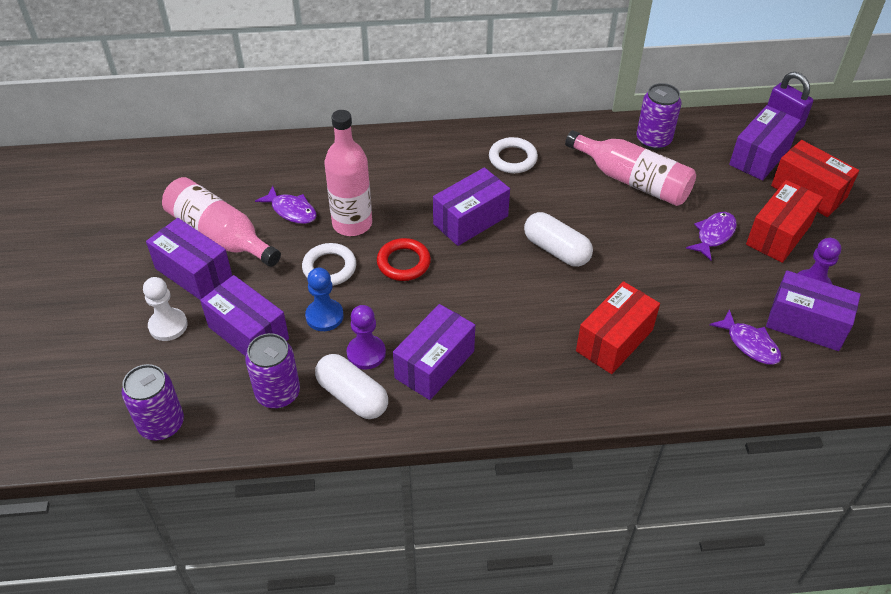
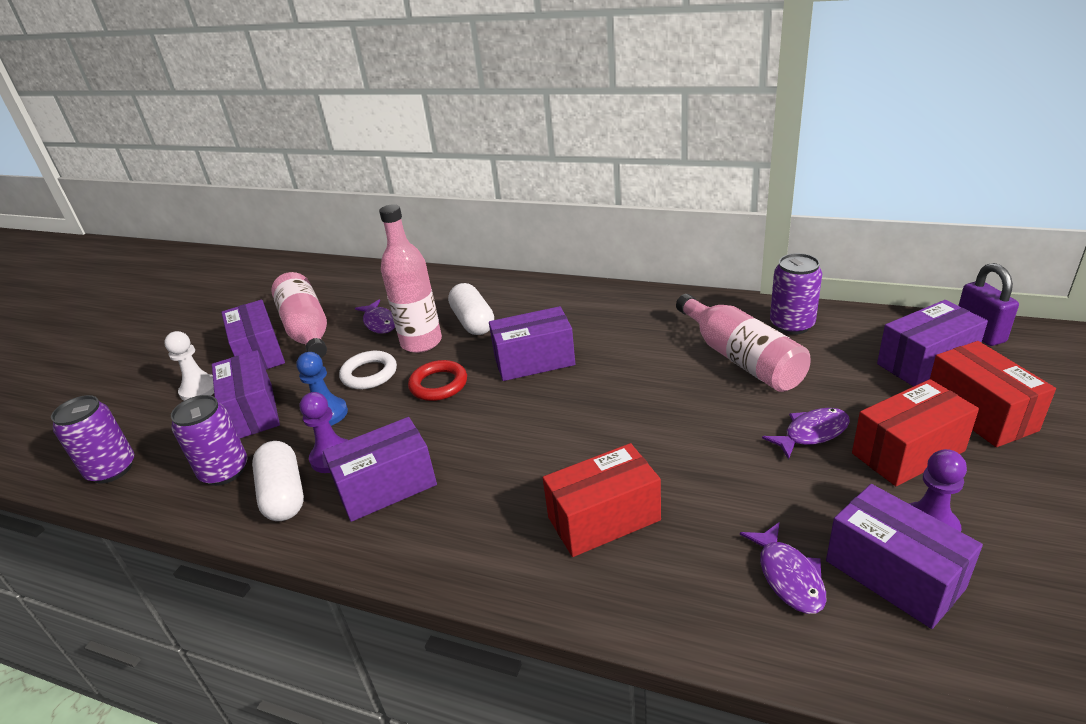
camera: 30 degrees right, 15 degrees down
(512, 158) = (619, 316): white ring -> none
(556, 250) = (604, 407): white capsule -> white capsule (473, 322)

